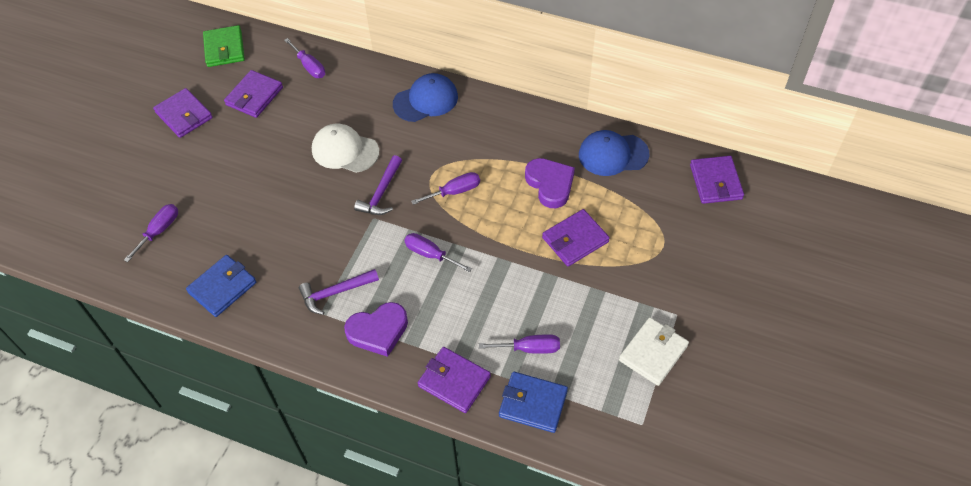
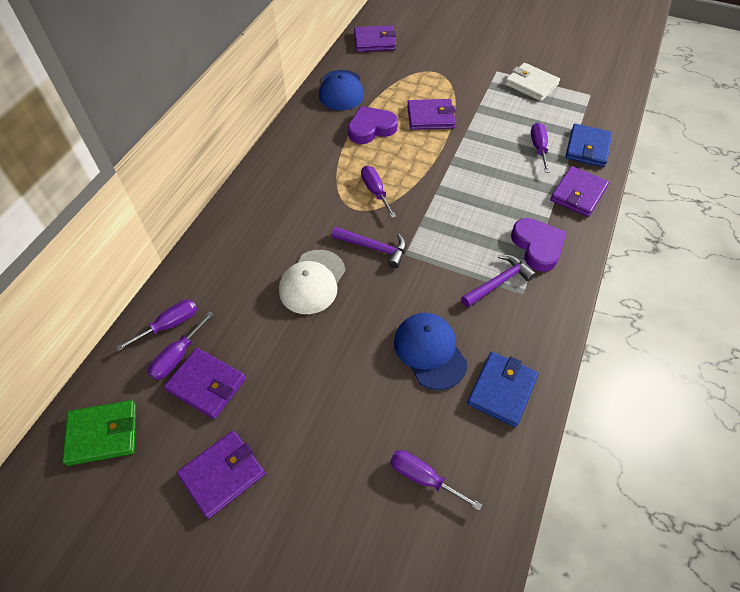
camera: 90 degrees left, 0 degrees up
(222, 287) = (502, 390): blue wallet -> blue wallet turned 75 degrees clockwise
(335, 293) = (498, 282): purple hammer -> purple hammer turned 105 degrees counterclockwise
(426, 100) = (251, 213): blue cap -> blue cap (430, 351)
(430, 254) = (449, 209): purple screwdriver -> purple screwdriver (177, 356)
(575, 240) = (430, 117): purple wallet -> purple wallet turned 60 degrees counterclockwise

